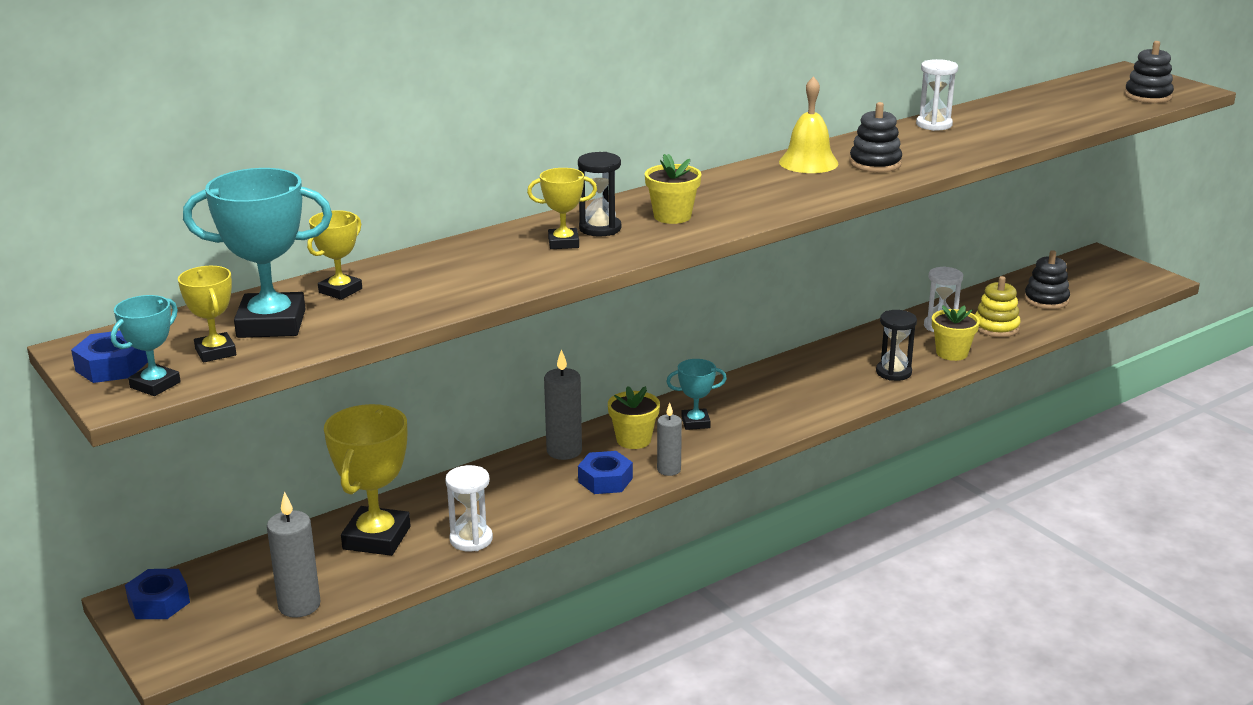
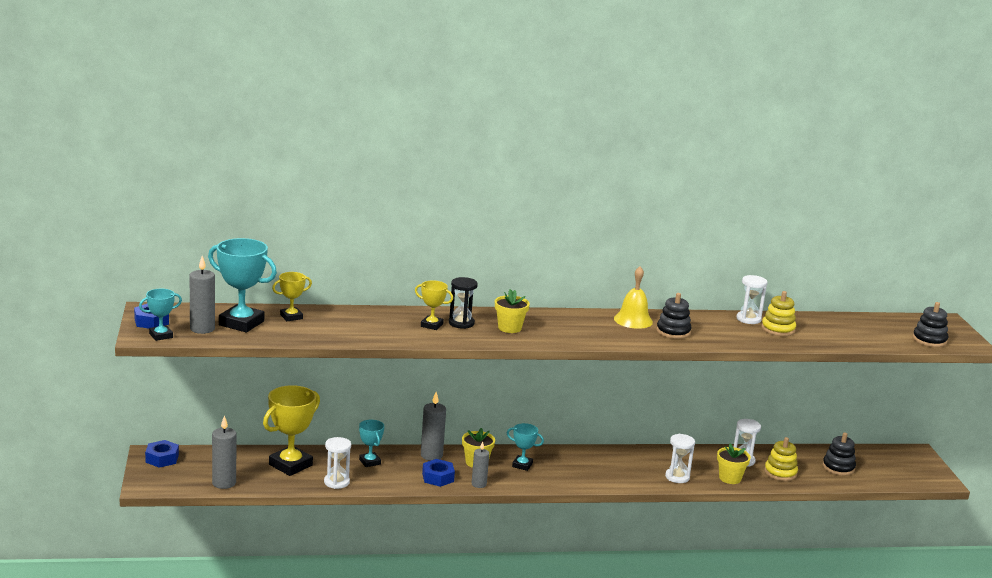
camera: 25 degrees right, 5 degrees down
(215, 352) = (202, 329): yellow trophy -> grey candle
(488, 491) = (370, 462): none -> turquoise trophy
(893, 372) = (677, 477): black hourglass -> white hourglass
(982, 127) = (778, 329): none -> yellow stacking toy

